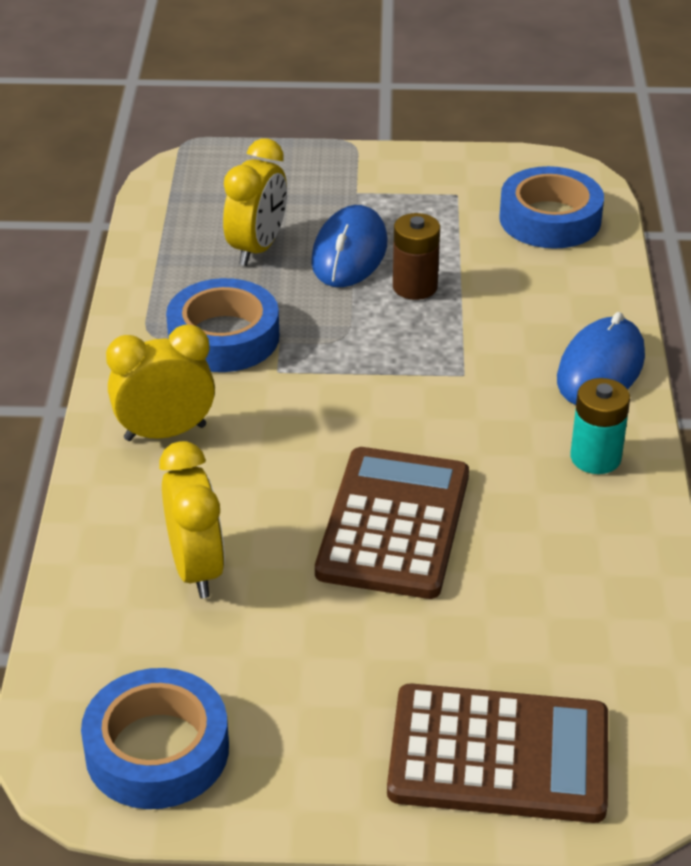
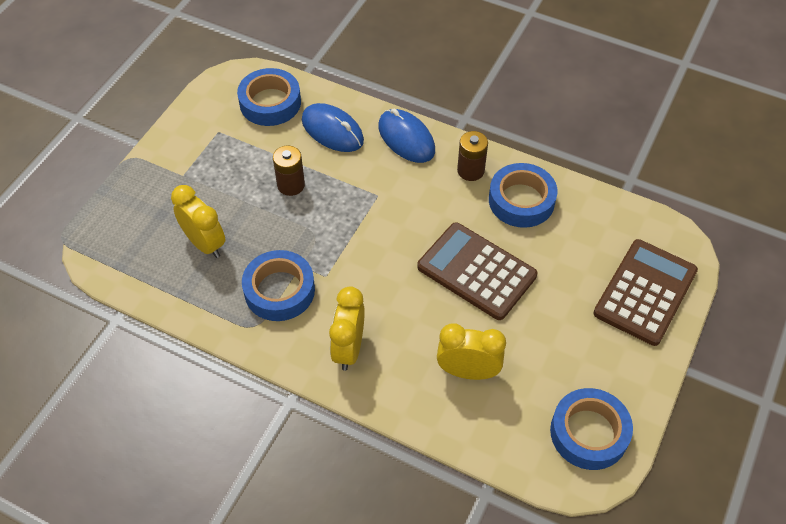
camera: 65 degrees left, 15 degrees up
(349, 253) = (240, 202): blue mouse -> blue mouse (332, 130)
(581, 535) = (521, 200): none -> blue tape
(595, 457) = (470, 170): turquoise battery -> brown battery

